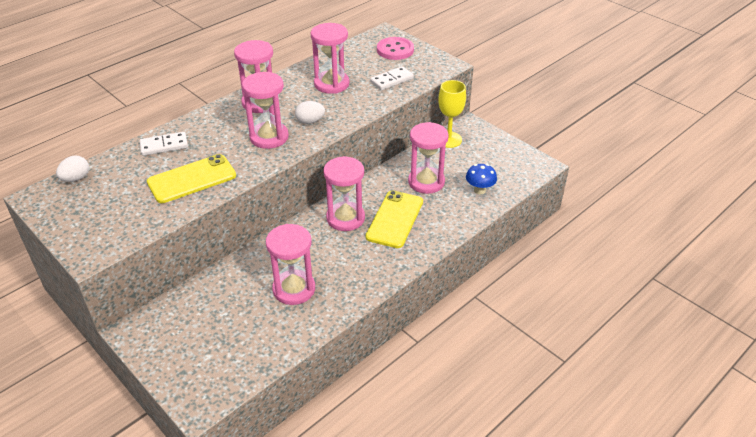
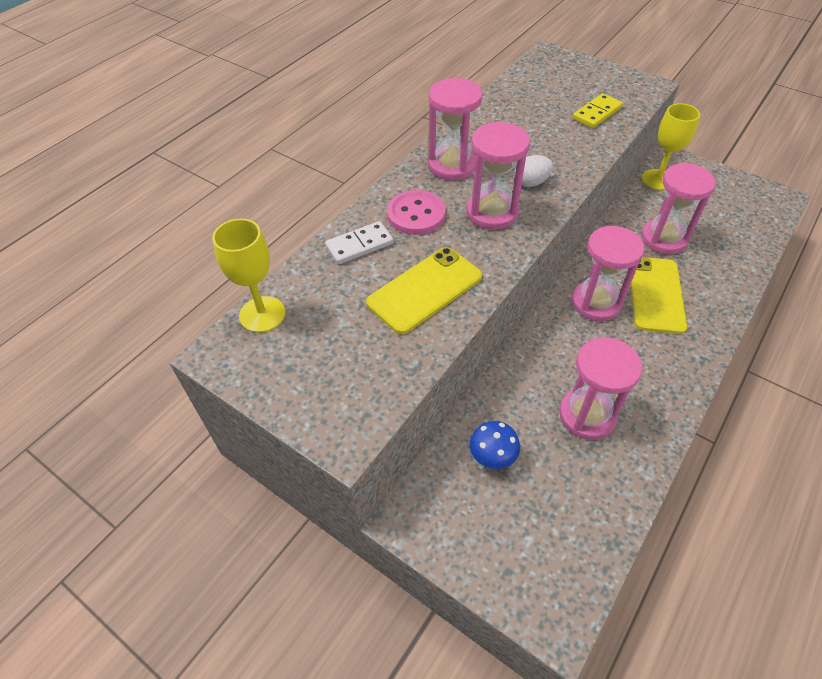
camera: 10 degrees left, 10 degrees up
(76, 178) = (262, 314): white egg -> yellow goblet
(331, 84) = (526, 128): pink hourglass -> none
(391, 80) = (596, 113): white domino -> yellow domino
(395, 50) = (575, 73): pink button -> pink button (416, 214)
(479, 190) = (731, 240): blue mushroom -> blue mushroom (492, 457)

